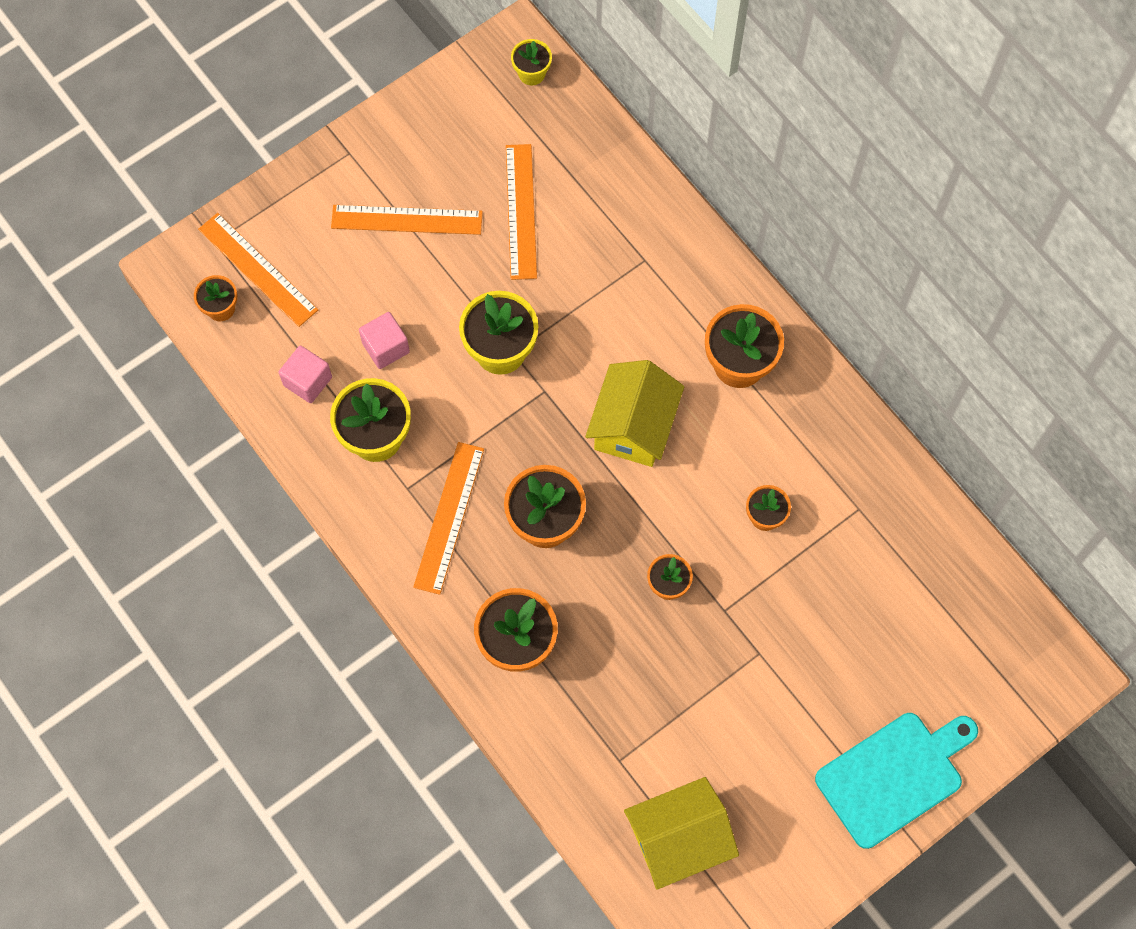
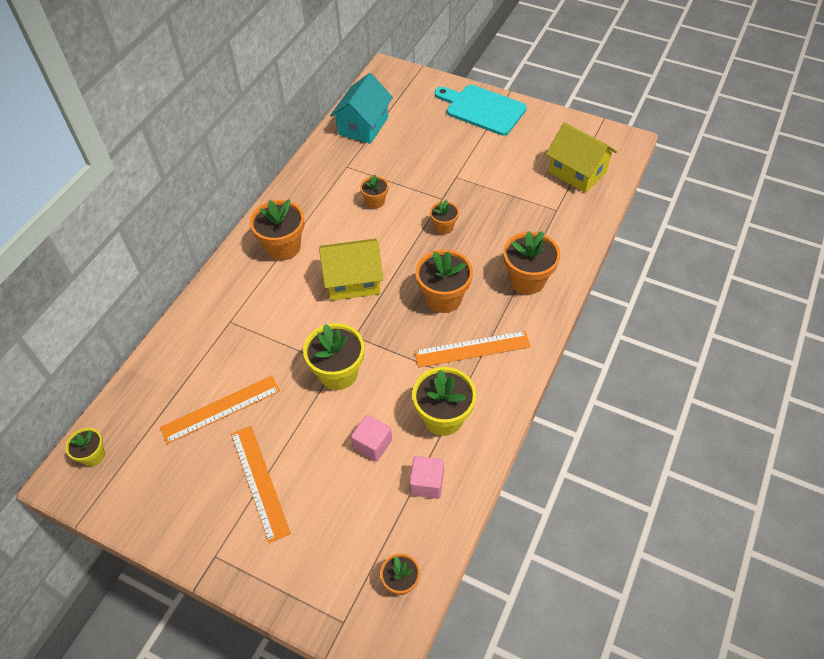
camera: 115 degrees left, 15 degrees down
(258, 269) = (352, 571): orange ruler -> none
(941, 572) = (363, 126): none -> turquoise house

